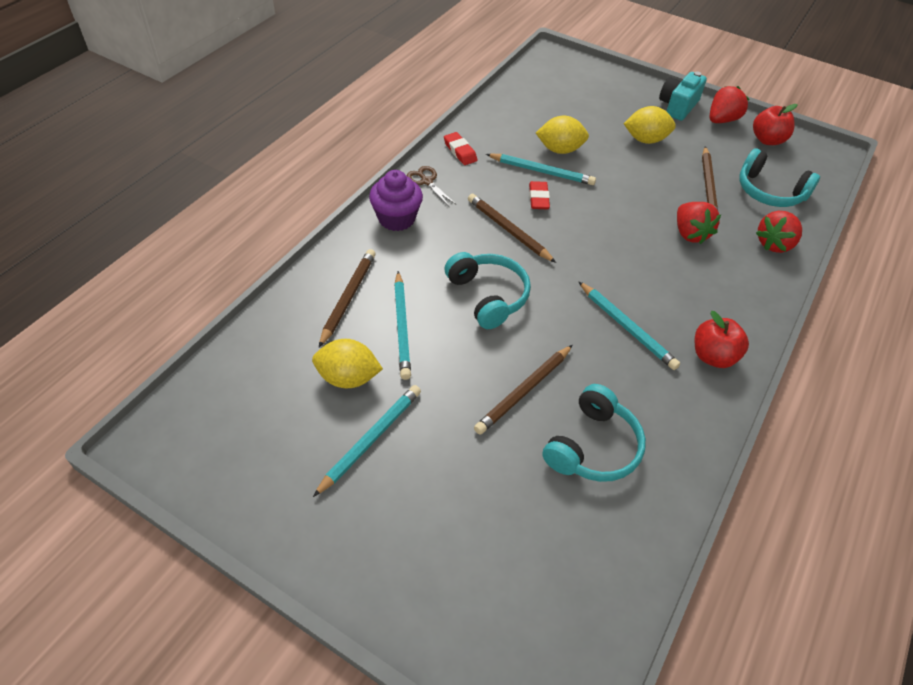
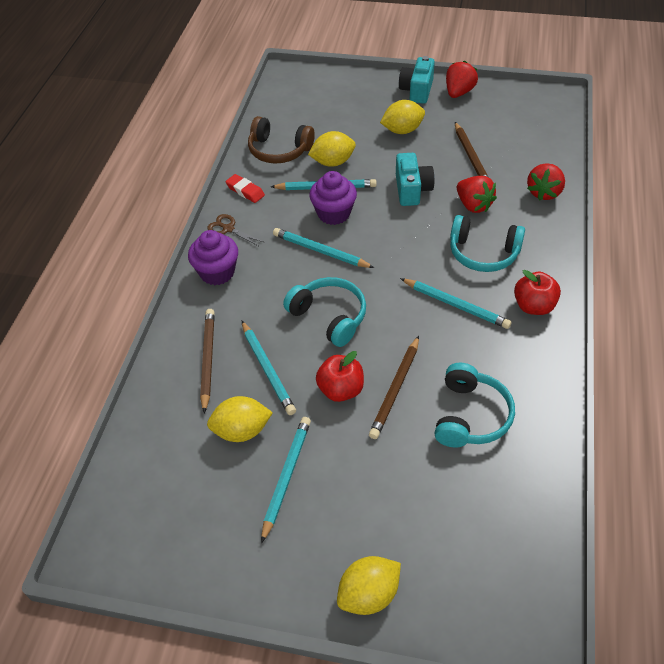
camera: 15 degrees left, 0 degrees up
(399, 594) = (369, 594): none -> yellow lemon
(508, 230) = (320, 251): brown pencil -> turquoise pencil
(511, 123) = (279, 150): none -> brown headphones
(538, 198) = (333, 213): red eraser -> purple cupcake
(630, 199) = (412, 190): none -> turquoise camera
(767, 140) = (503, 100): red apple -> red apple (341, 390)
(769, 191) = (522, 146): turquoise headphones -> turquoise headphones (483, 253)

